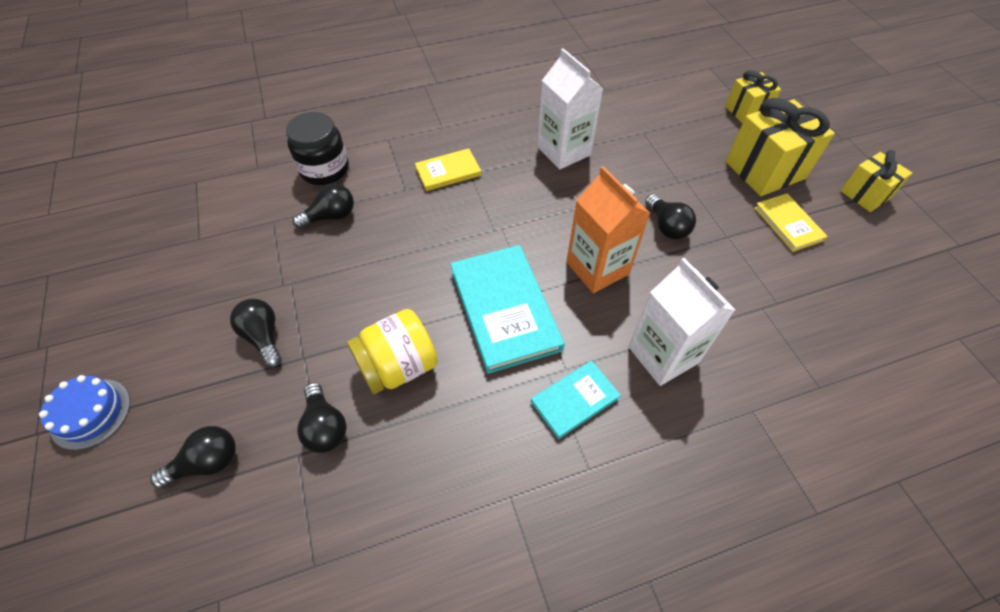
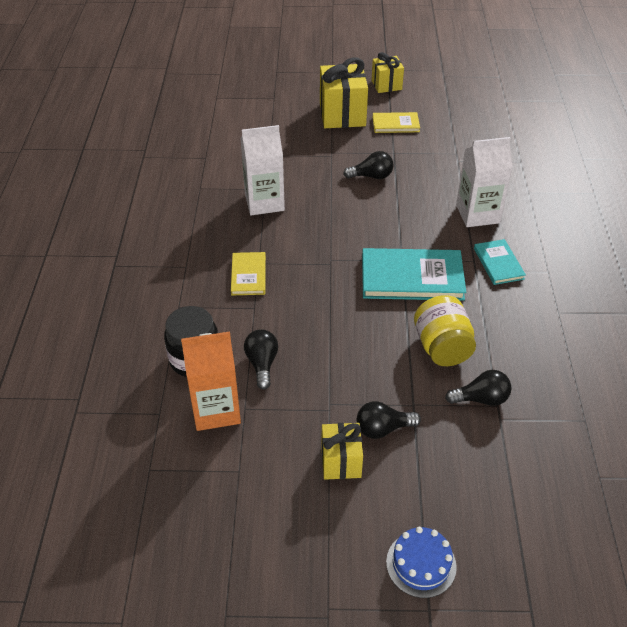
camera: 70 degrees left, 10 degrees down
(207, 462) = (492, 477): black light bulb -> none
(597, 268) = (394, 221): orange carton -> orange carton (216, 410)
(746, 111) = (278, 100): yellow gift -> yellow gift (341, 462)

